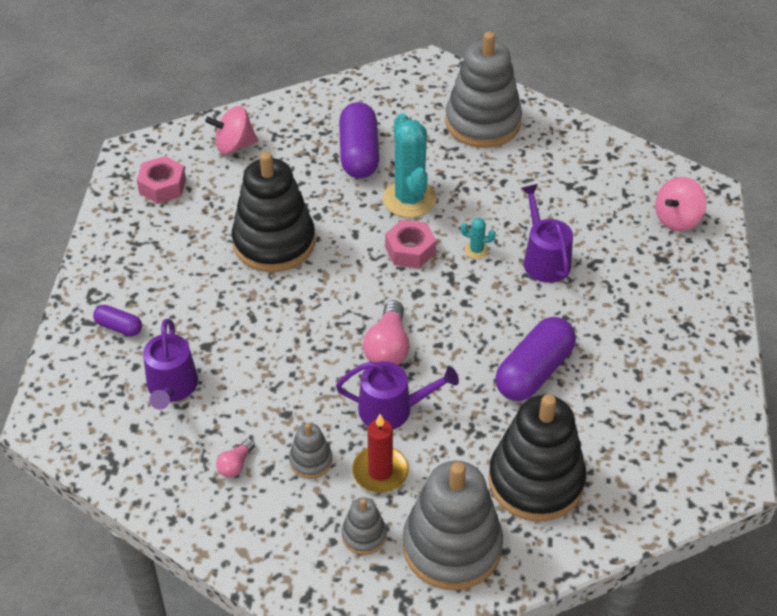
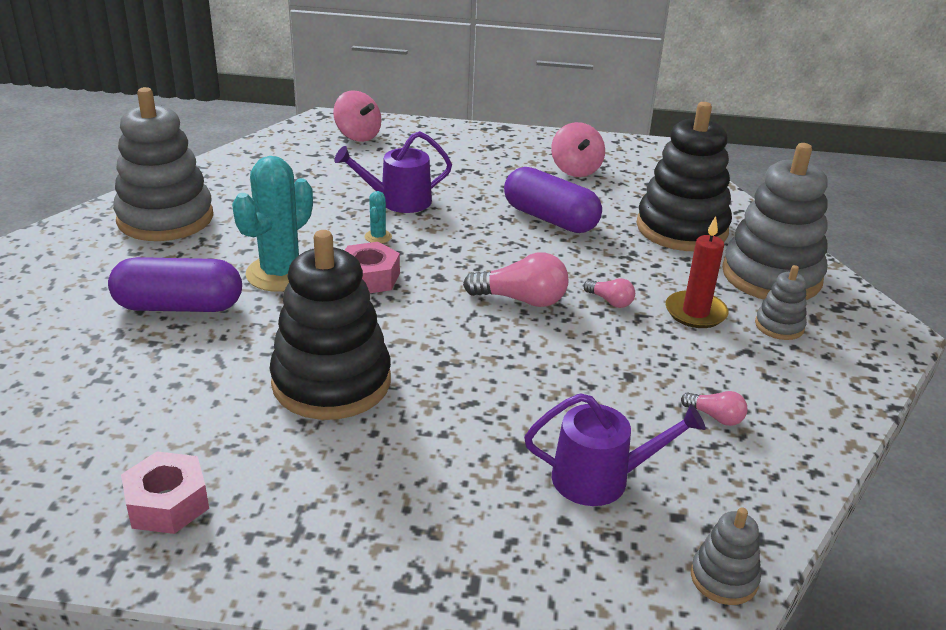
camera: 90 degrees left, 15 degrees down
(119, 327) = (485, 544): purple capsule -> none
(234, 145) = (103, 421): pink spinning top -> pink spinning top (575, 170)
(311, 461) = (693, 358): grey stacking toy -> grey stacking toy (723, 578)
(392, 409) = (610, 301): purple watering can -> pink light bulb
(409, 199) = (280, 273): turquoise cactus -> turquoise cactus turned 45 degrees counterclockwise

